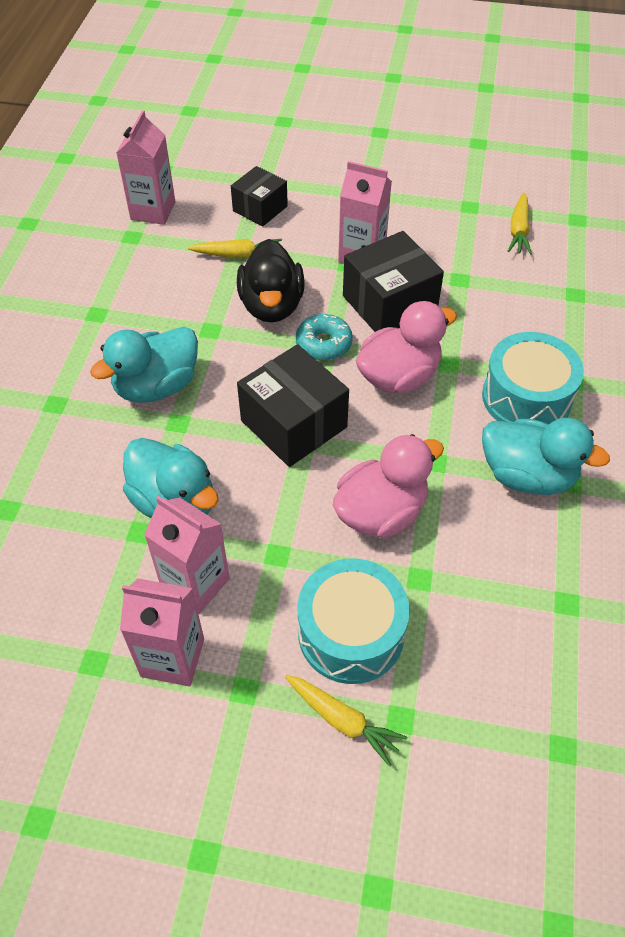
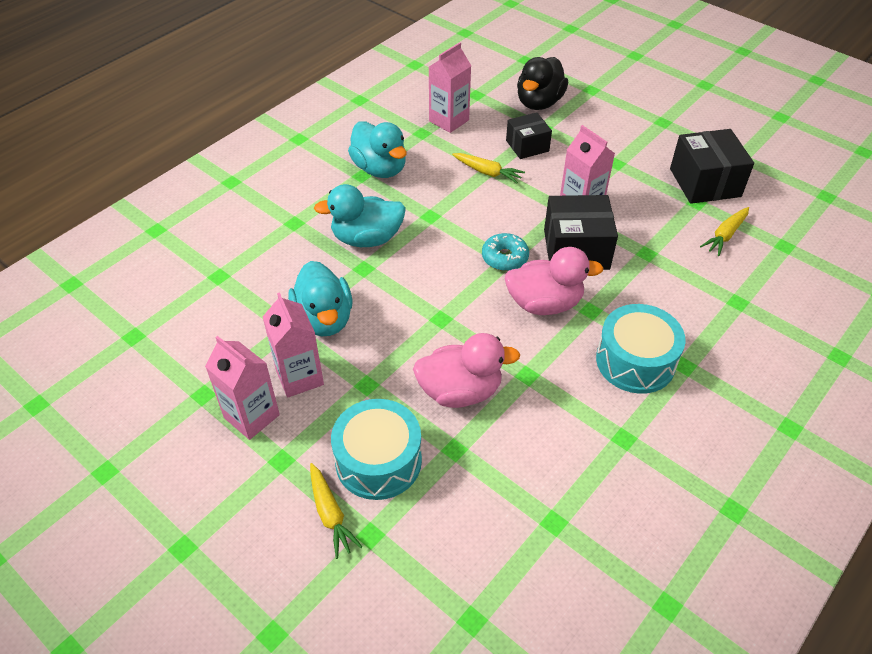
camera: 30 degrees right, 5 degrees down
(271, 306) = (486, 216): black duck -> black duck (539, 102)
(294, 424) = (442, 303): black box -> black box (705, 182)
(527, 475) = (592, 417): turquoise duck -> turquoise duck (380, 169)

